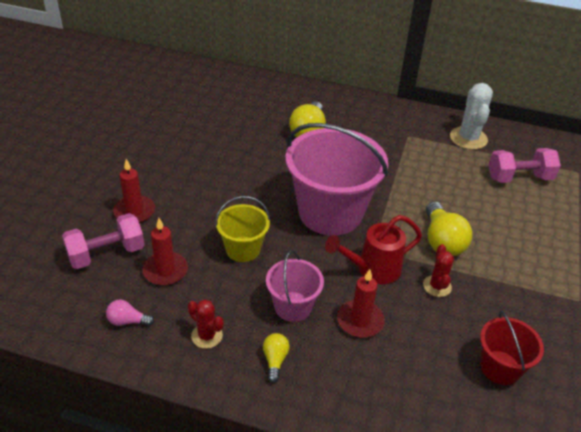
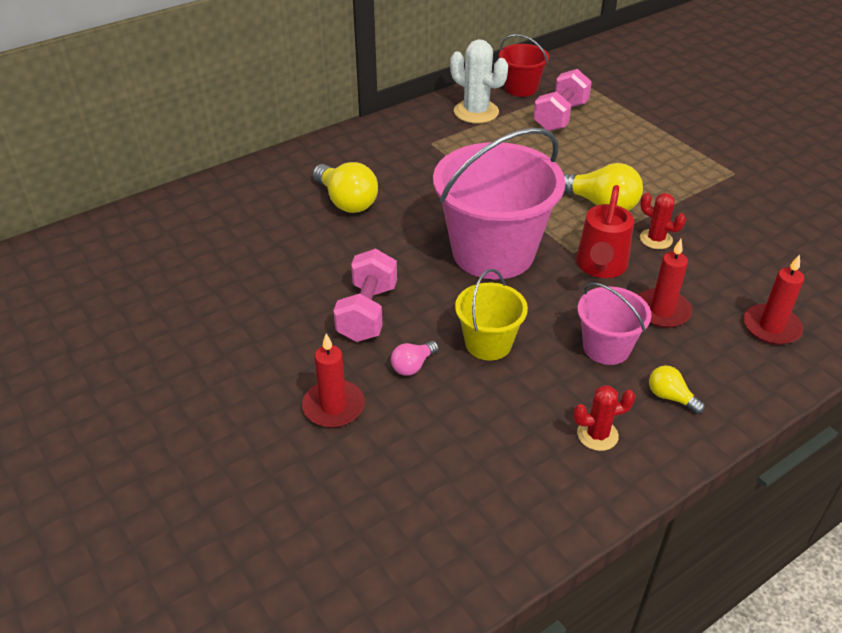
camera: 50 degrees left, 0 degrees up
(106, 254) = (386, 466): pink dumbbell -> pink dumbbell (367, 313)
(127, 321) = (521, 495): pink light bulb -> pink light bulb (413, 366)
(165, 271) = (466, 424): red candle -> red candle (771, 327)
(500, 367) = (778, 257): red bucket -> red bucket (521, 88)

